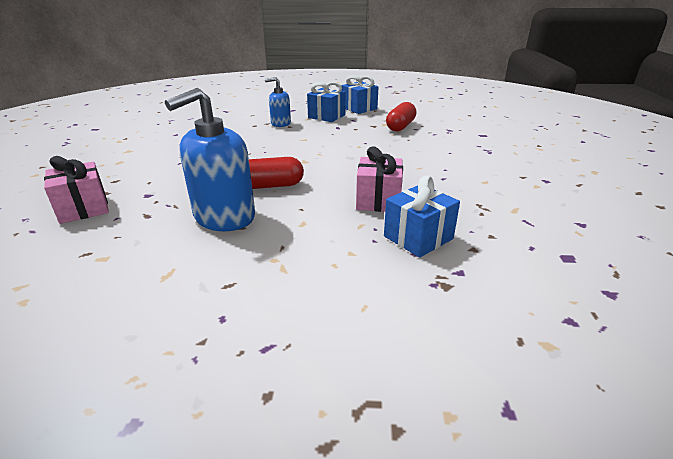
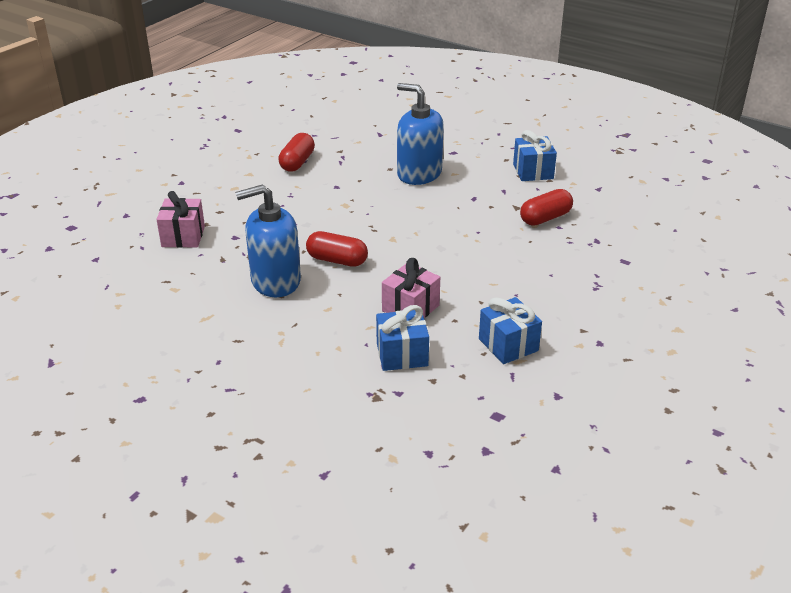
camera: 30 degrees right, 5 degrees up
(170, 136) = (297, 162): none -> red capsule
(280, 123) = (419, 174): blue soap dispenser -> blue soap dispenser, size x1.77
(326, 116) = (480, 175): blue gift -> blue gift (508, 345)

